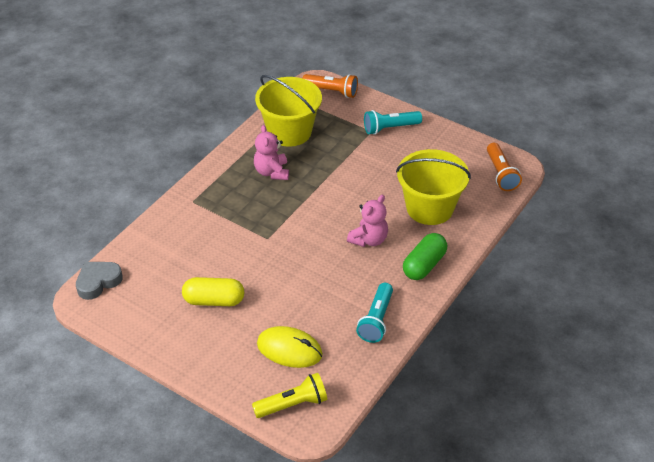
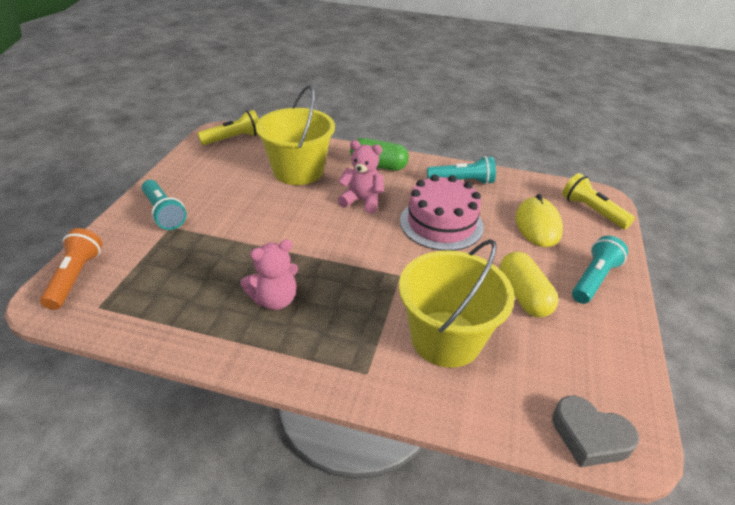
camera: 110 degrees left, 5 degrees down
(209, 354) = (593, 279): none -> turquoise flashlight
(289, 132) = (179, 301): yellow bucket -> yellow bucket (445, 338)
(318, 282) = (441, 223): none -> pink cake
(501, 174) = (234, 138): orange flashlight -> yellow flashlight

